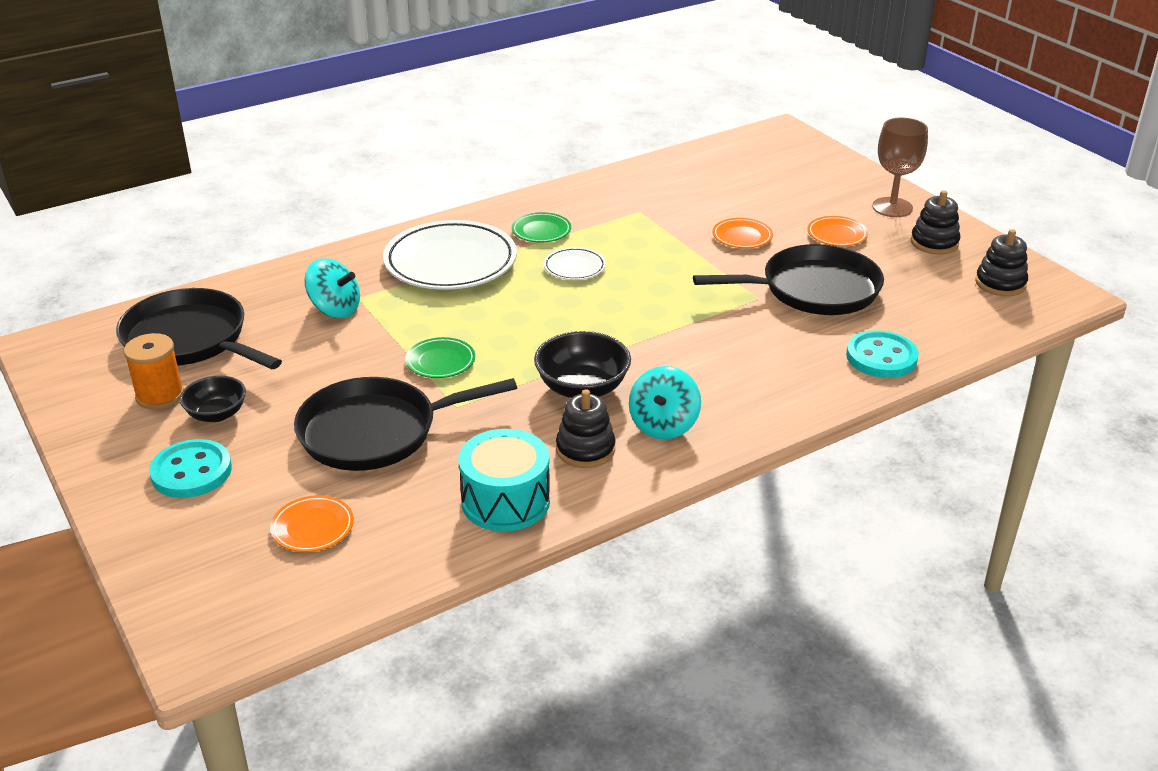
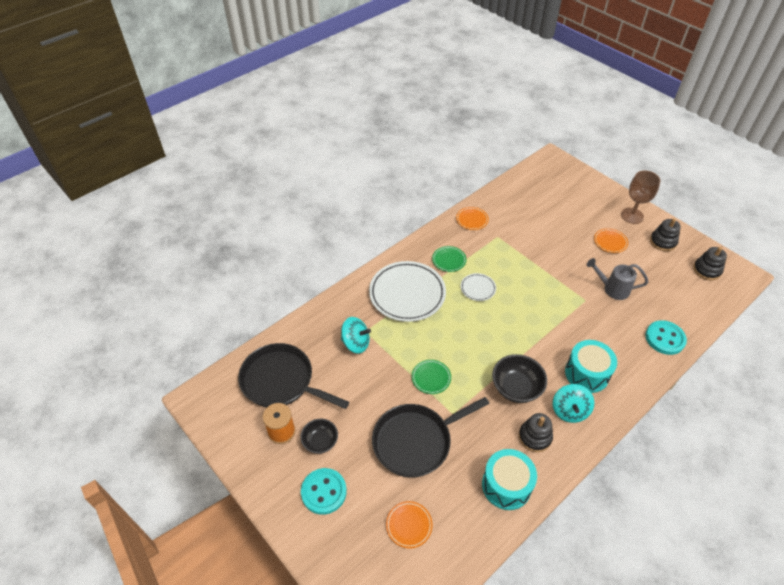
camera: 10 degrees left, 15 degrees up
(717, 384) = (587, 373): none -> turquoise drum
(742, 237) = (560, 250): orange plate -> orange plate (472, 220)
(814, 289) = (612, 289): black pan -> grey watering can

